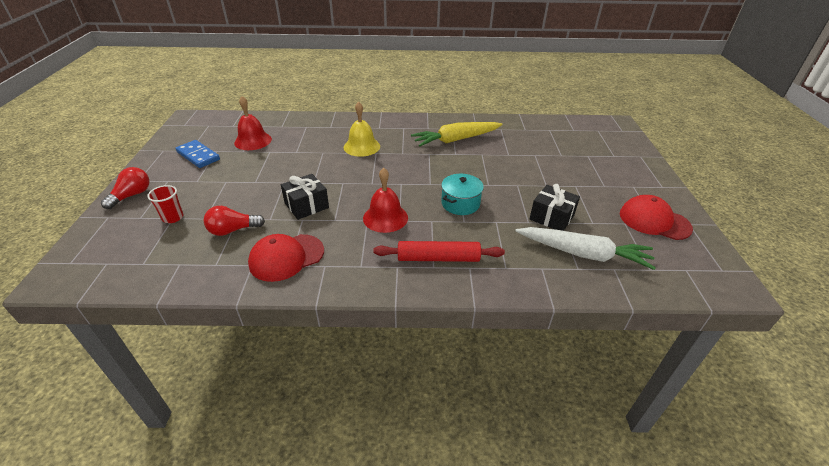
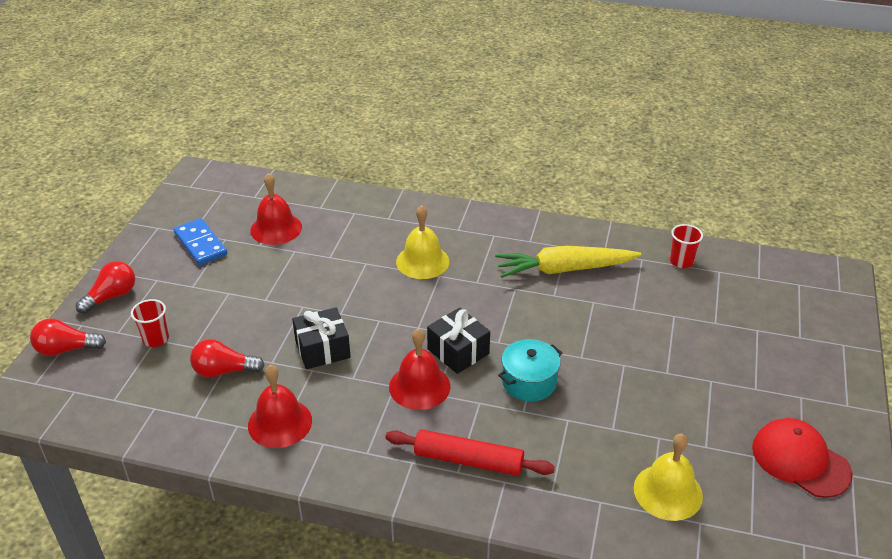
camera: 15 degrees right, 0 degrees up
(96, 235) = (66, 349): none -> red light bulb
(286, 257) = (280, 423): red cap -> red bell
(525, 127) = (681, 261): none -> red cup
(551, 217) = (650, 427): black gift -> black gift (458, 351)
(583, 254) = (668, 492): white carrot -> yellow bell

